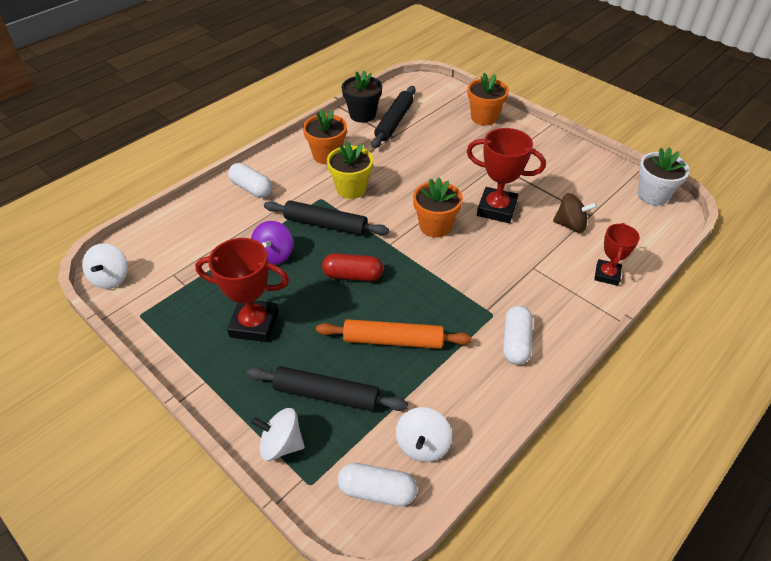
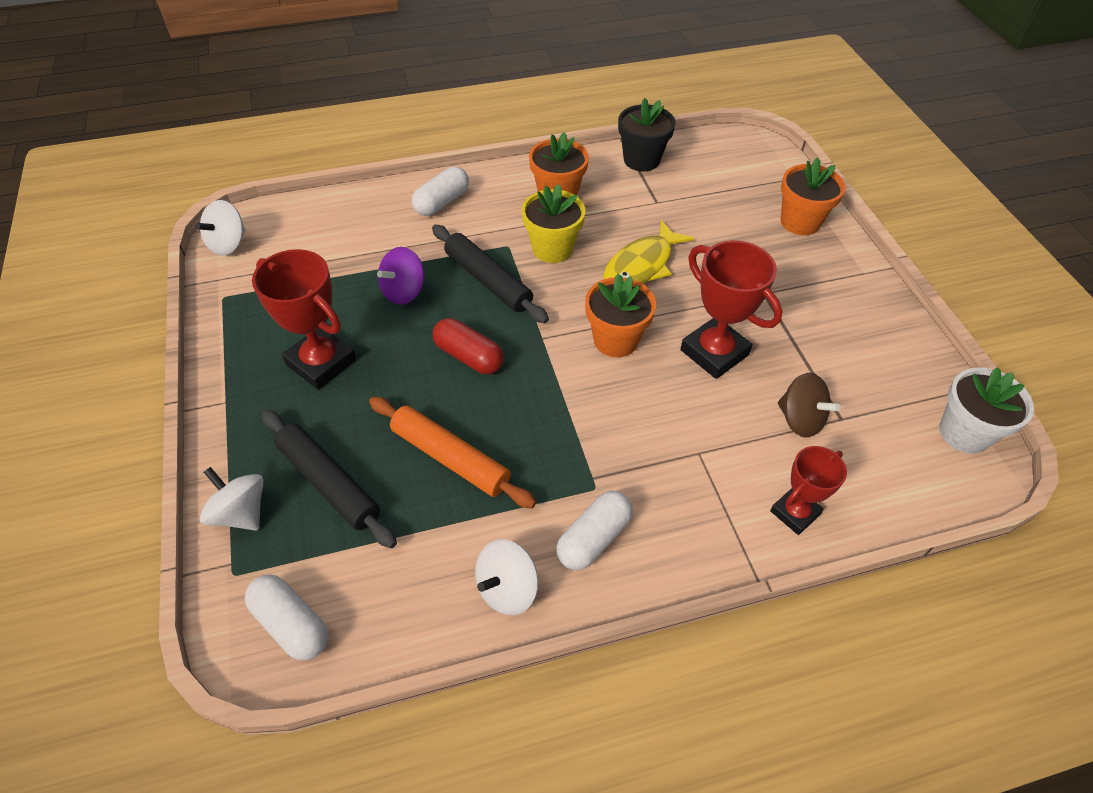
camera: 30 degrees right, 5 degrees up
(251, 188) = (442, 202): white capsule -> white capsule turned 60 degrees clockwise
(394, 122) = (674, 184): black rolling pin -> none
(414, 177) = (641, 265): none -> yellow fish
(422, 445) = (381, 601): white spinning top -> white spinning top (507, 589)

